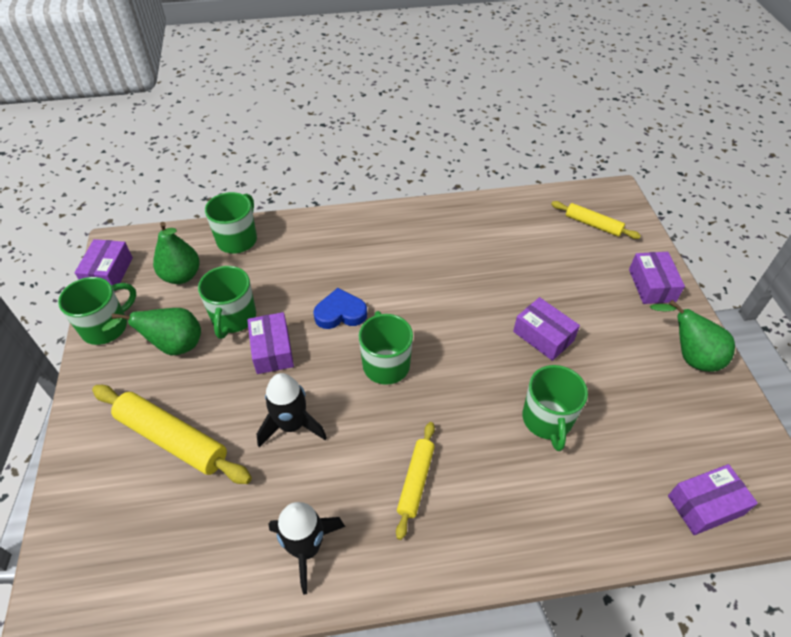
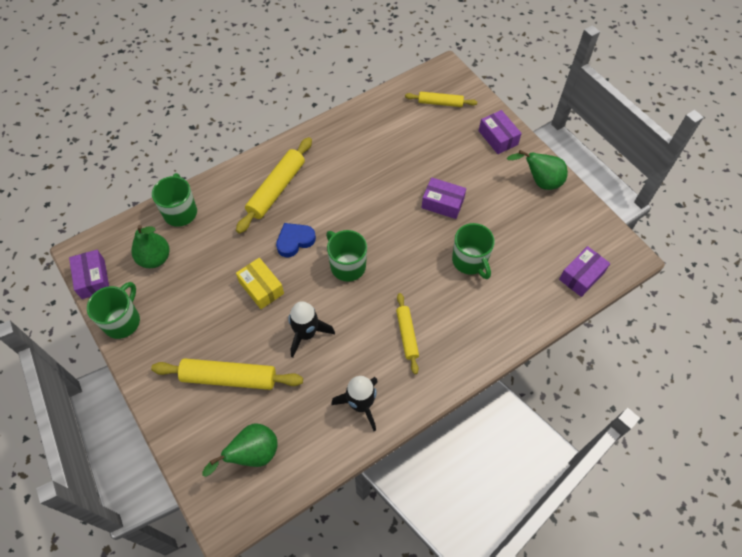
camera: 25 degrees left, 10 degrees up
(172, 346) = (185, 314): green pear -> green pear (252, 454)
(233, 318) = (217, 275): green mug -> none
(272, 350) = (261, 288): purple box -> yellow box
(352, 252) = (276, 189): none -> yellow rolling pin

